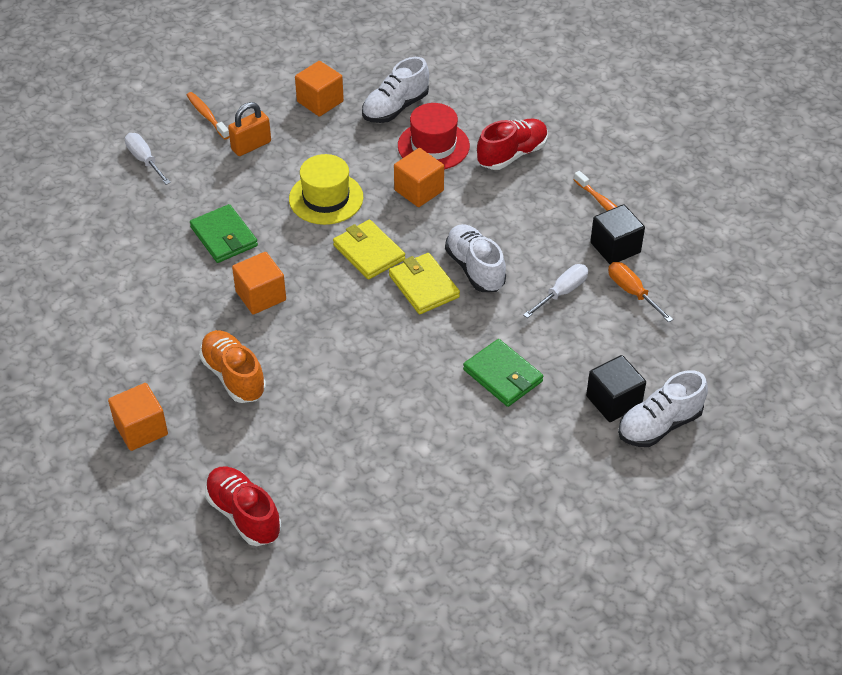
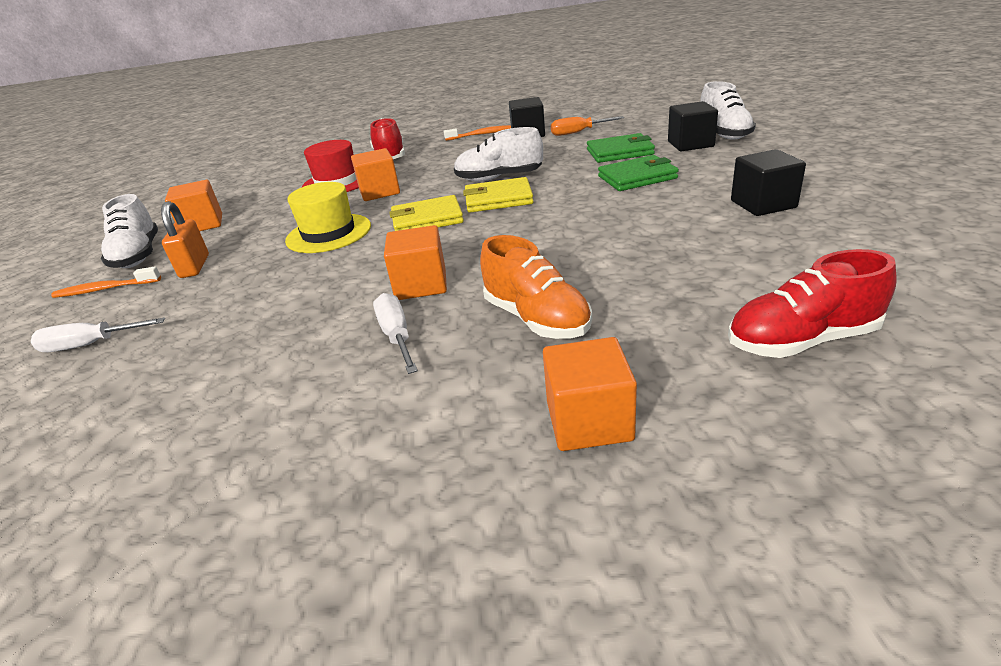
camera: 60 degrees left, 15 degrees down
(224, 236) = (300, 299): green wallet -> green wallet (619, 152)
(233, 376) = (536, 319): orange shoe -> orange shoe turned 120 degrees counterclockwise
(395, 108) = (269, 193): white shoe -> white shoe (138, 255)
(459, 477) = (763, 204): none -> black cube
(562, 292) = (558, 152): white screwdriver -> white screwdriver (397, 336)

